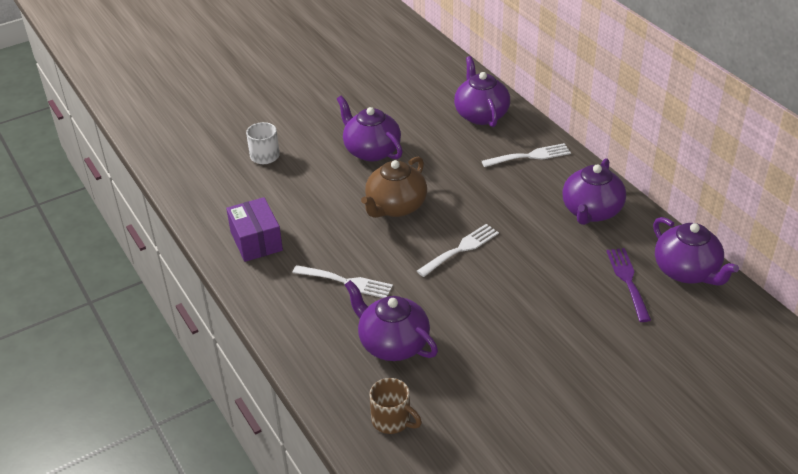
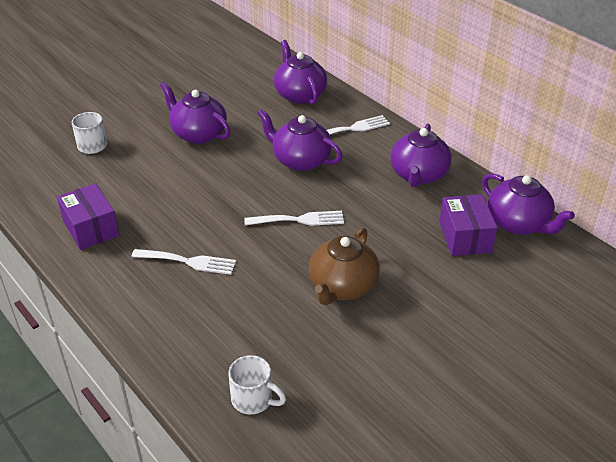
camera: 10 degrees left, 0 degrees up
(392, 420) = (253, 399): brown mug -> white mug
(393, 344) = (243, 319): purple teapot -> purple teapot (300, 160)
(395, 207) = (229, 184): brown teapot -> brown teapot (342, 287)
(461, 249) = (299, 220): white fork -> white fork turned 45 degrees clockwise
(628, 281) = (465, 237): purple fork -> purple box

